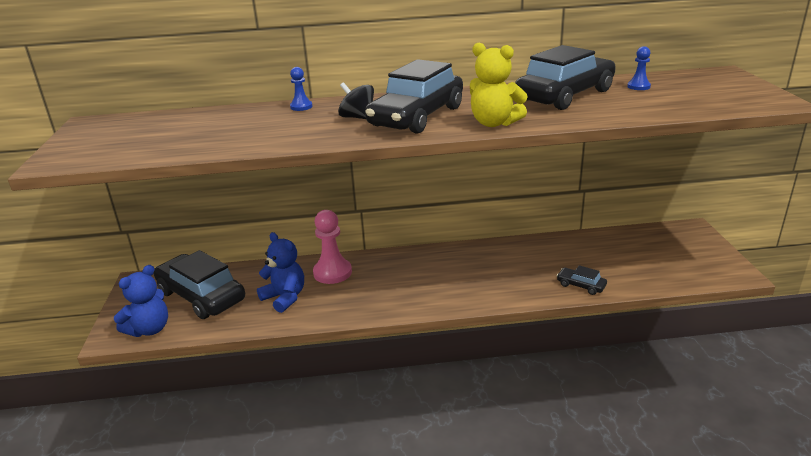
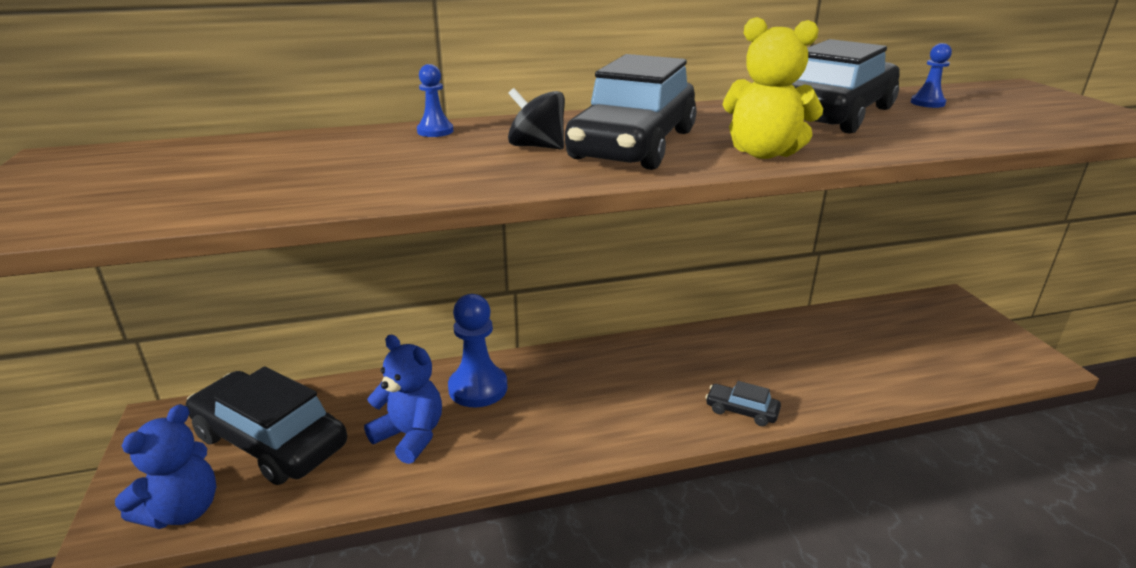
camera: 10 degrees left, 0 degrees up
(332, 272) = (478, 388): pink pawn -> blue pawn
(581, 285) = (847, 391): black car -> black car (741, 411)

